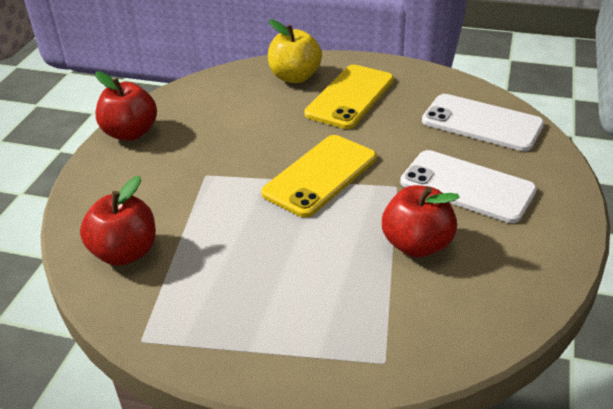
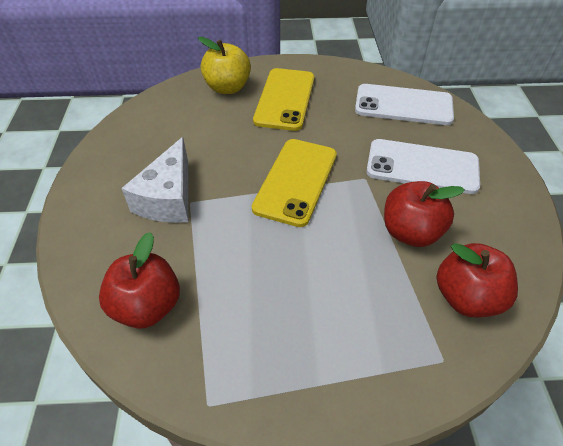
camera: 20 degrees left, 10 degrees up
(130, 133) = (96, 172): red apple -> red apple (467, 297)
(187, 167) = (168, 198): none -> white cheese

